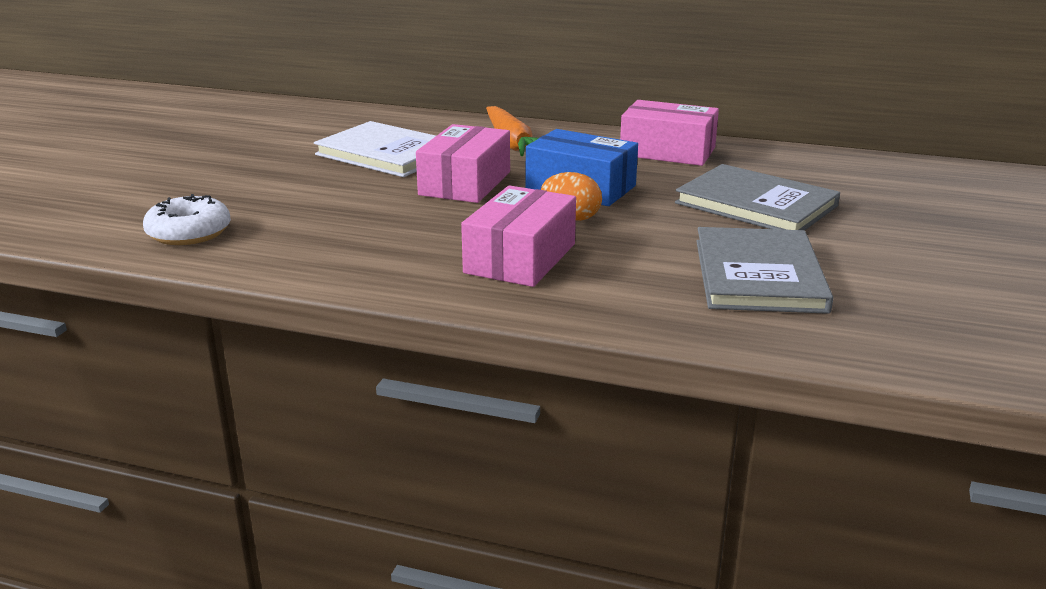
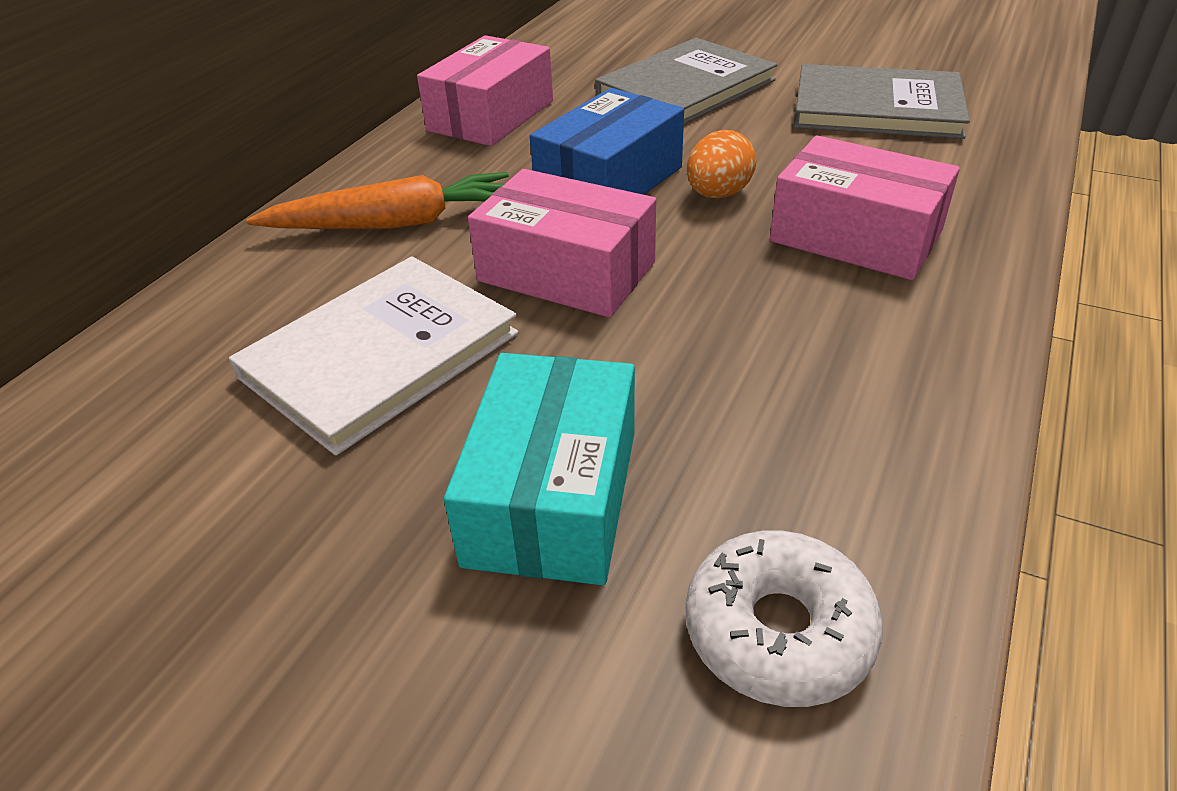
camera: 80 degrees left, 15 degrees up
(280, 192) = (553, 496): none -> turquoise box

